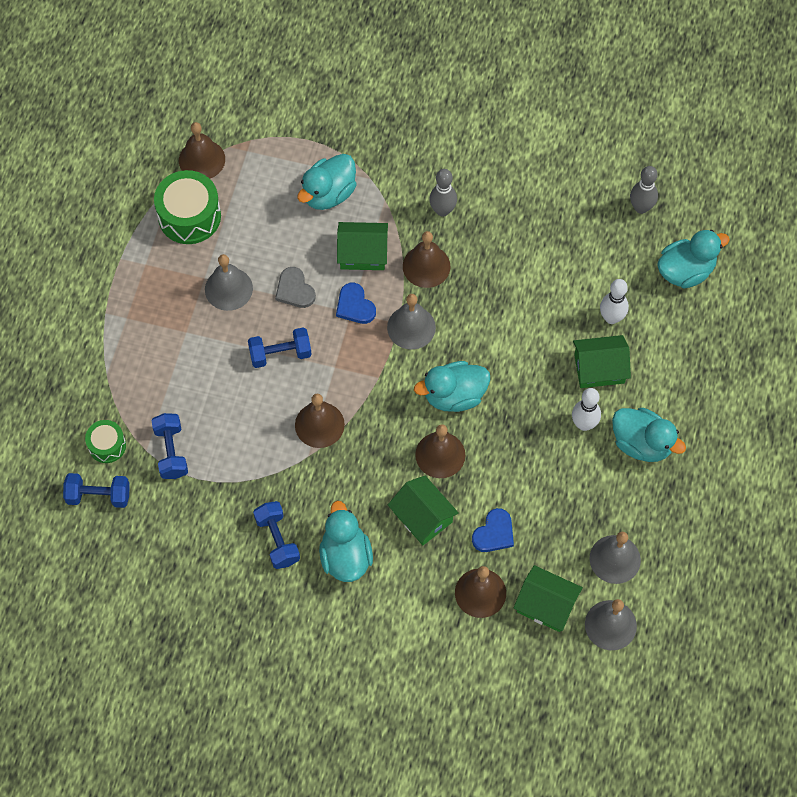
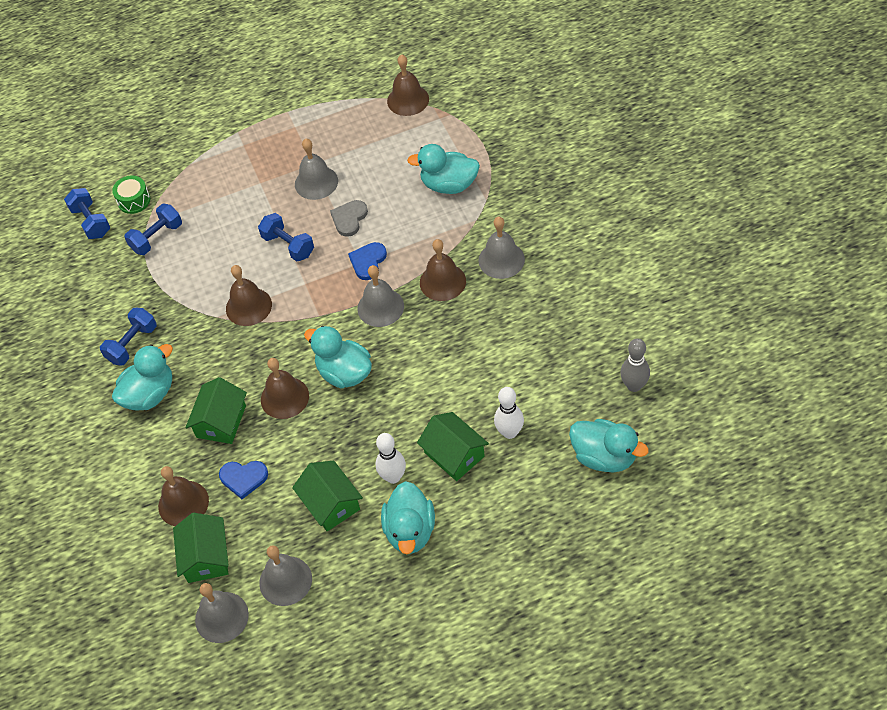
camera: 60 degrees right, 10 degrees down
(189, 216) = (355, 124): green drum -> none
(363, 253) = (417, 237): green house -> green house (331, 503)
(442, 210) = (501, 260): grey bowling pin -> grey bell

